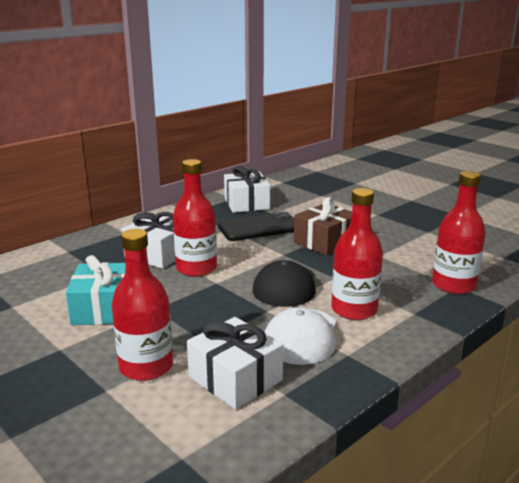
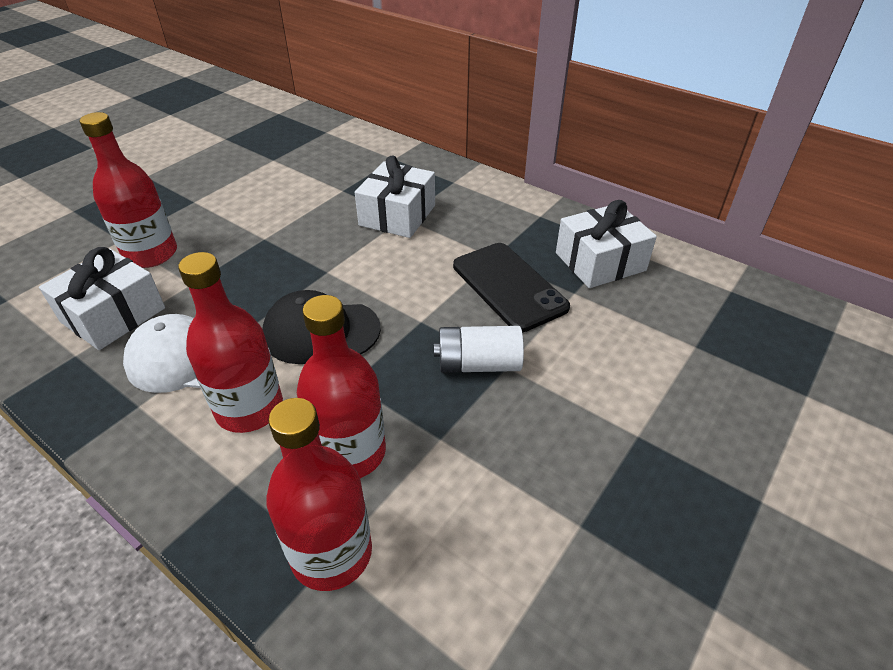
camera: 80 degrees right, 20 degrees up
(103, 309) = (265, 207): turquoise gift -> none
(196, 268) = (362, 250): red bottle -> red bottle (350, 452)
(325, 241) = (478, 364): brown gift -> white battery

